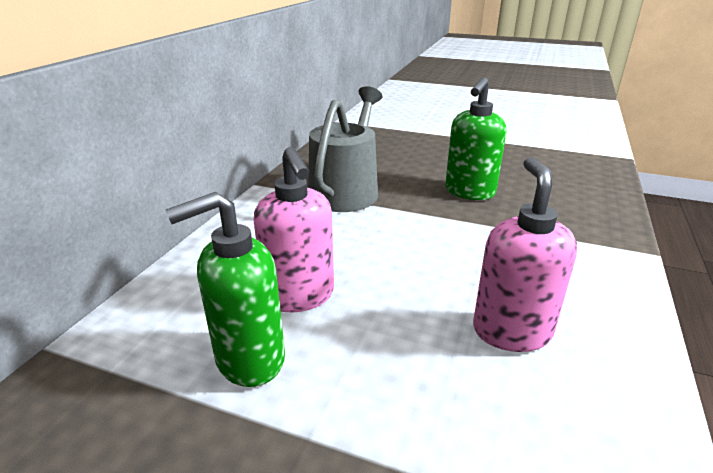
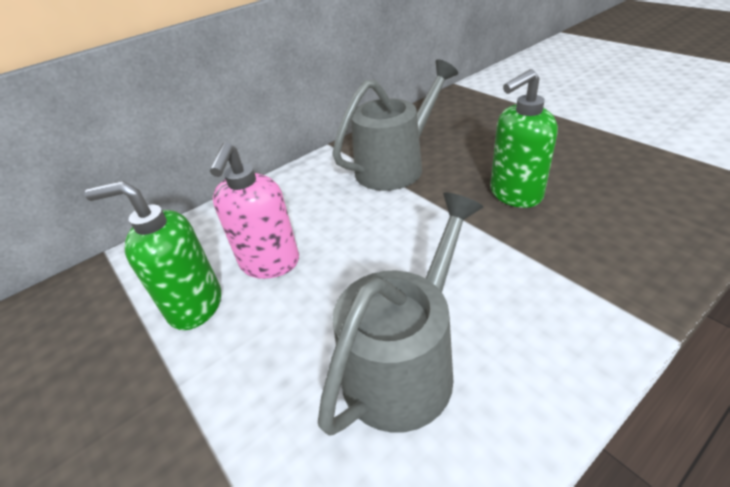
camera: 35 degrees right, 10 degrees up
(511, 331) = (405, 364): pink soap dispenser -> grey watering can

